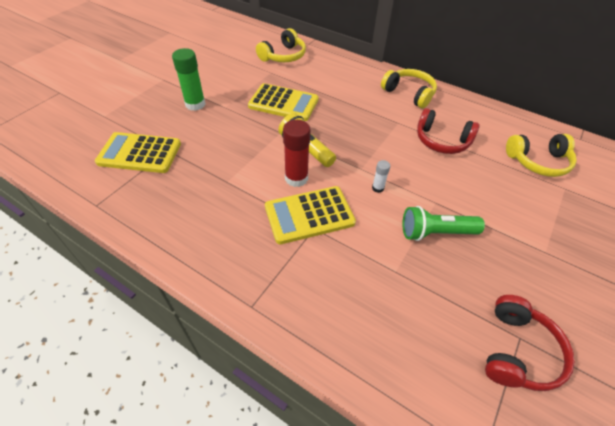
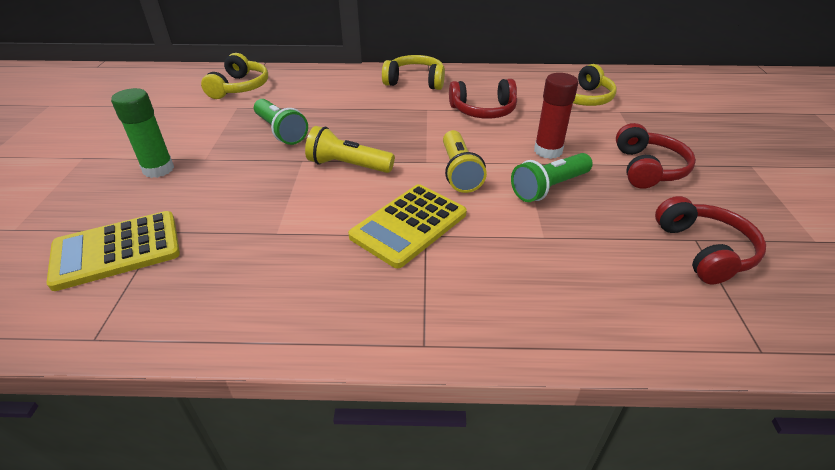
camera: 30 degrees left, 10 degrees down
(283, 103) = (280, 131): yellow calculator -> green flashlight
(296, 178) = (362, 197): red glue stick -> red glue stick (548, 151)
(378, 188) = (459, 172): white glue stick -> yellow flashlight
(539, 254) = (648, 168): none -> red headphones

